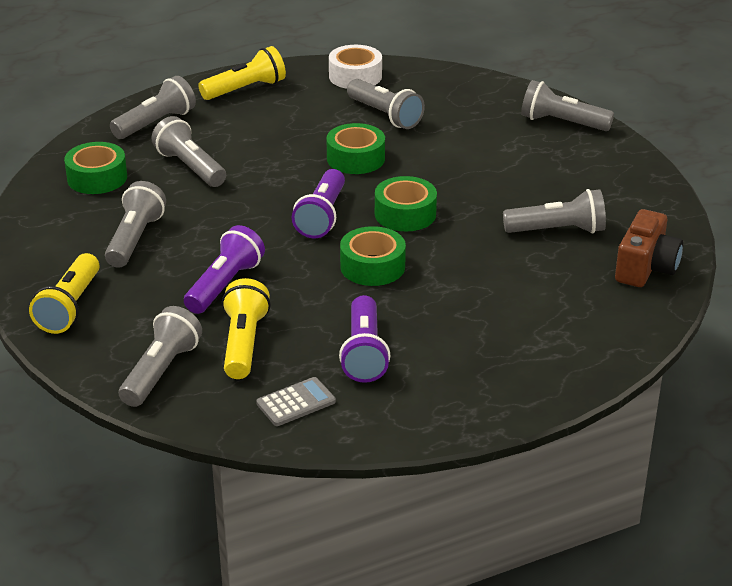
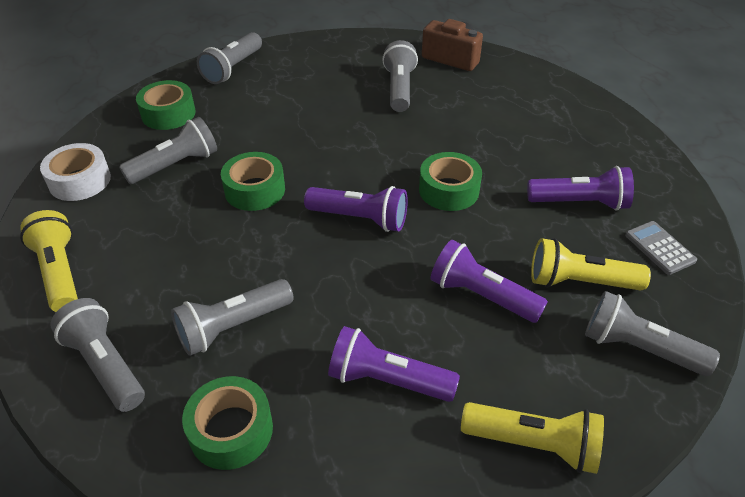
camera: 85 degrees left, 10 degrees up
(135, 239) = (387, 380): grey flashlight -> purple flashlight
(405, 214) = (363, 165): green tape -> green tape (168, 114)

